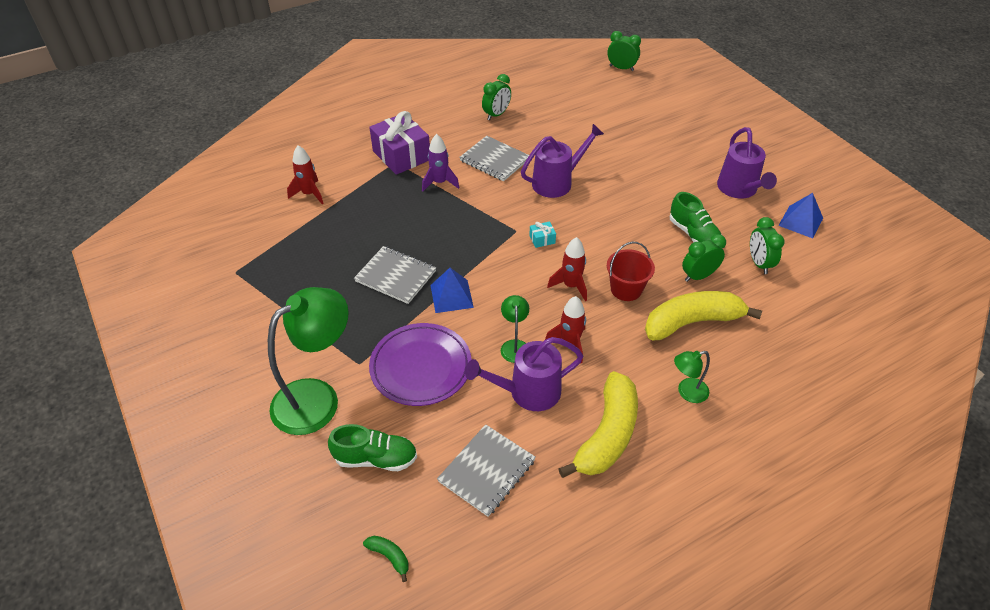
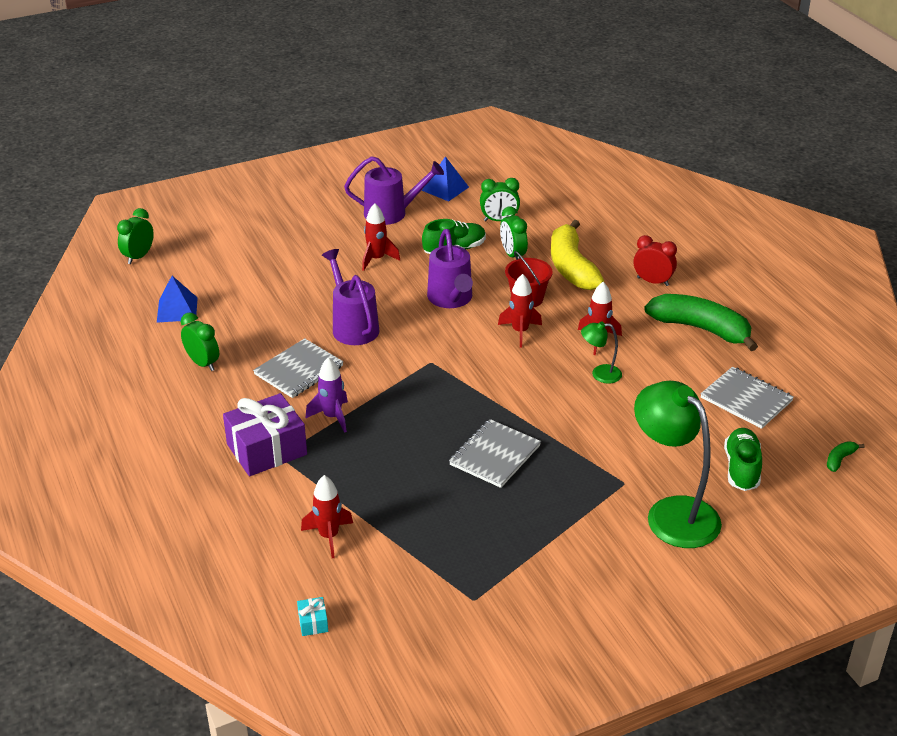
camera: 85 degrees left, 10 degrees down
(421, 367) = (628, 437): purple plate -> none
(451, 296) = (529, 413): blue pyramid -> blue pyramid (177, 309)
(527, 392) = (657, 370): purple watering can -> purple watering can (451, 299)
(542, 239) = (448, 345): turquoise gift -> turquoise gift (313, 622)
(607, 435) = (701, 329): yellow banana -> green banana
(660, 187) = (377, 259): none -> red rocket
(687, 392) = (652, 281): green lamp -> red clock

